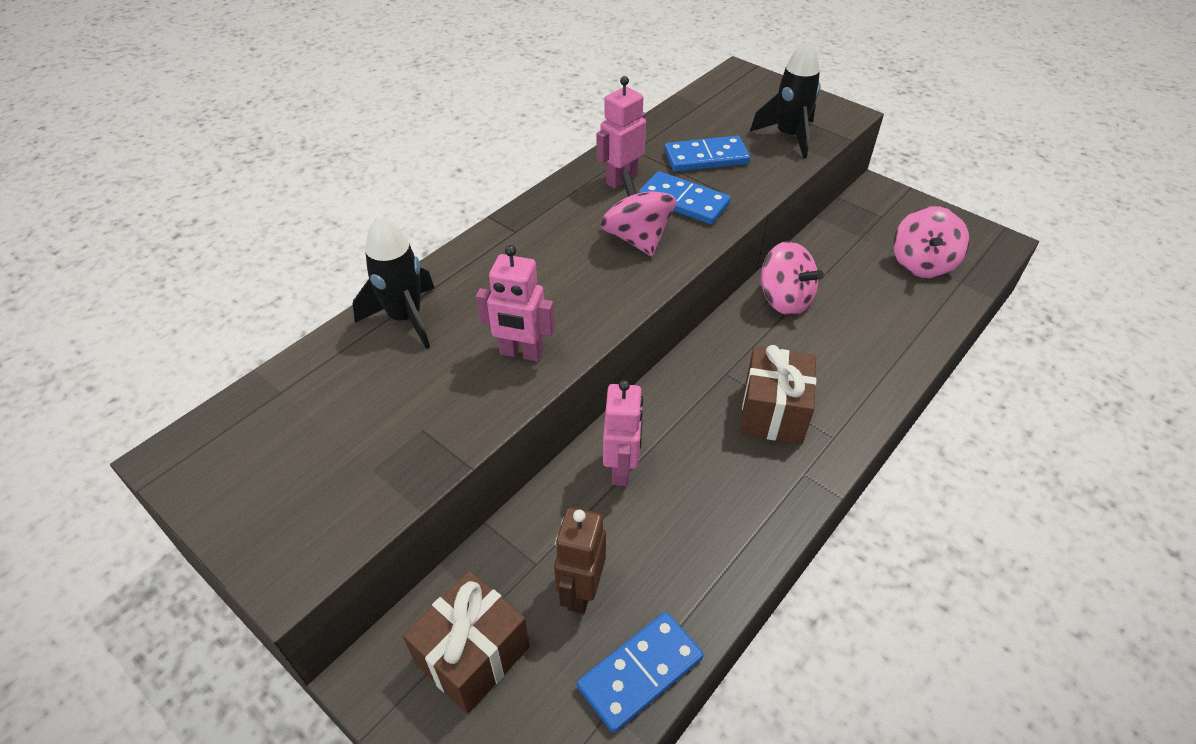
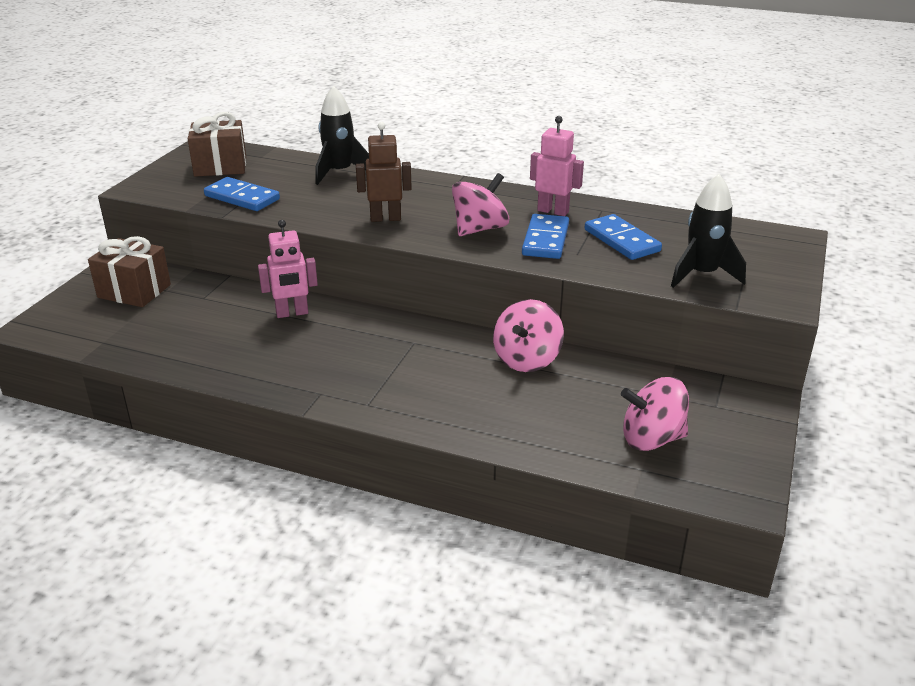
camera: 70 degrees right, 15 degrees down
(521, 353) = (326, 211): pink robot -> none
(581, 591) = (185, 317): brown robot -> brown robot (385, 218)
(640, 673) = (130, 348): blue domino -> blue domino (242, 198)
(773, 412) = (380, 370): brown gift -> brown gift (220, 166)

